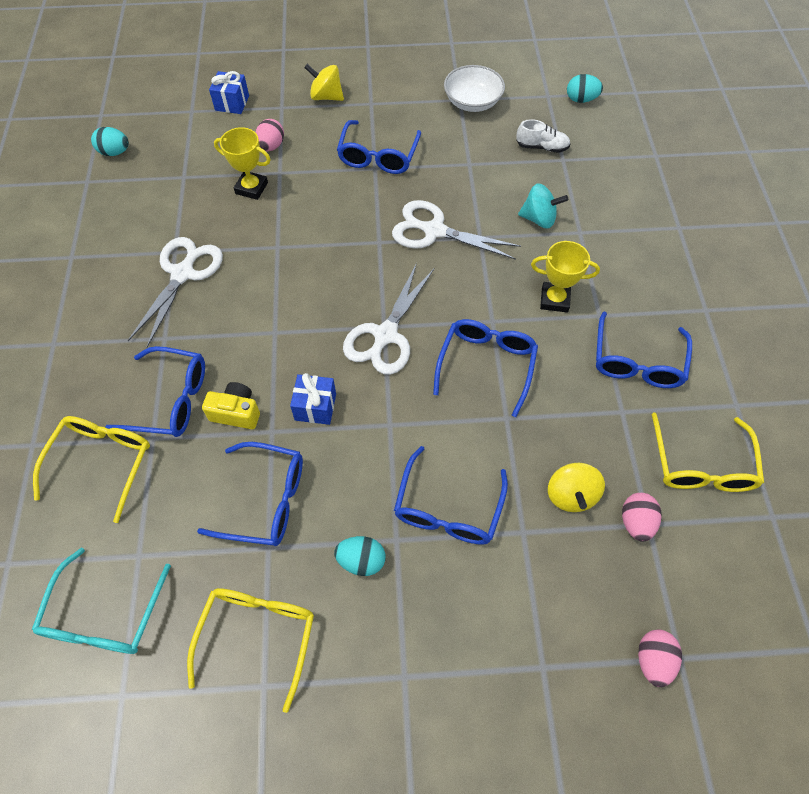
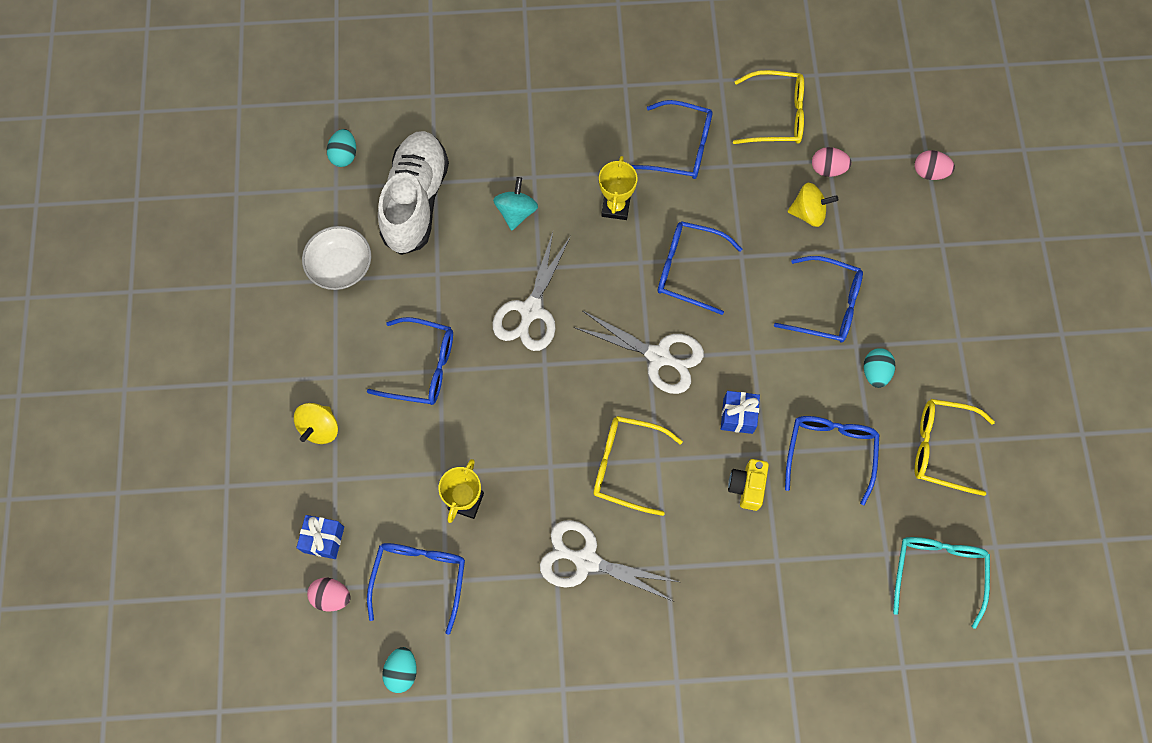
camera: 90 degrees left, 10 degrees up
(102, 462) = (804, 602): yellow glasses -> yellow glasses (626, 466)
(104, 615) = (937, 572): turquoise glasses -> turquoise glasses turned 90 degrees counterclockwise
(170, 400) = (736, 550): blue glasses -> blue glasses (420, 578)
(271, 146) = (401, 485): pink egg -> pink egg (332, 596)
(542, 147) = (416, 201): white shoe -> white shoe, size x2.31

